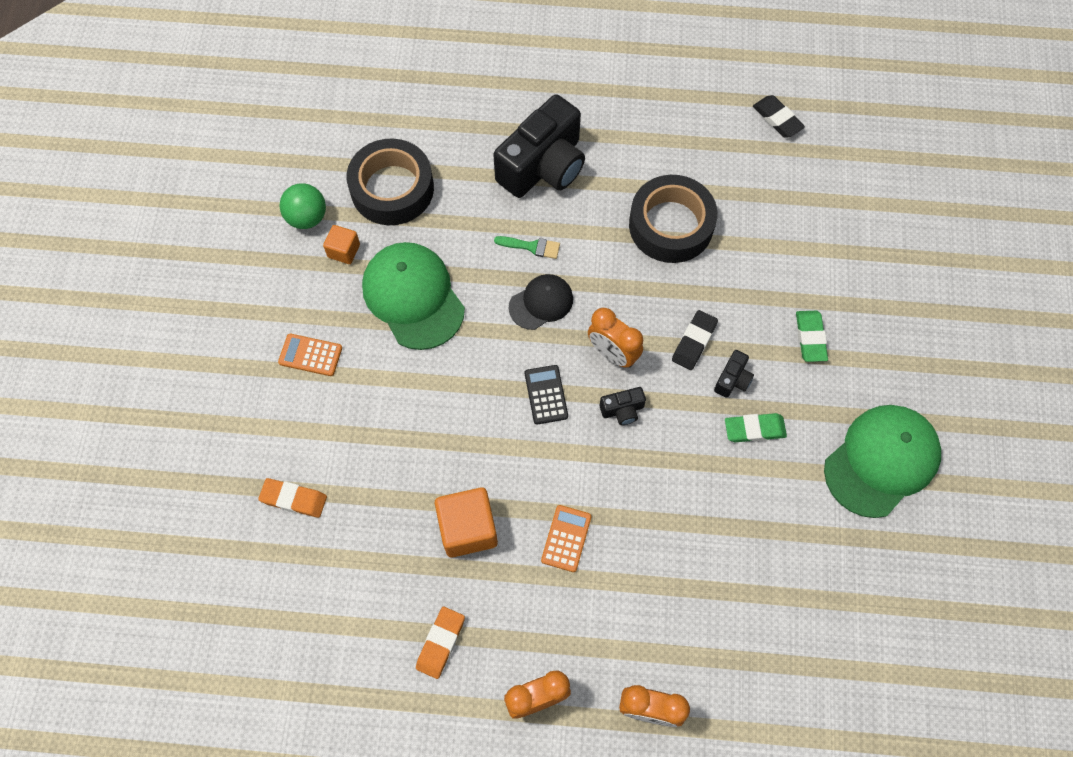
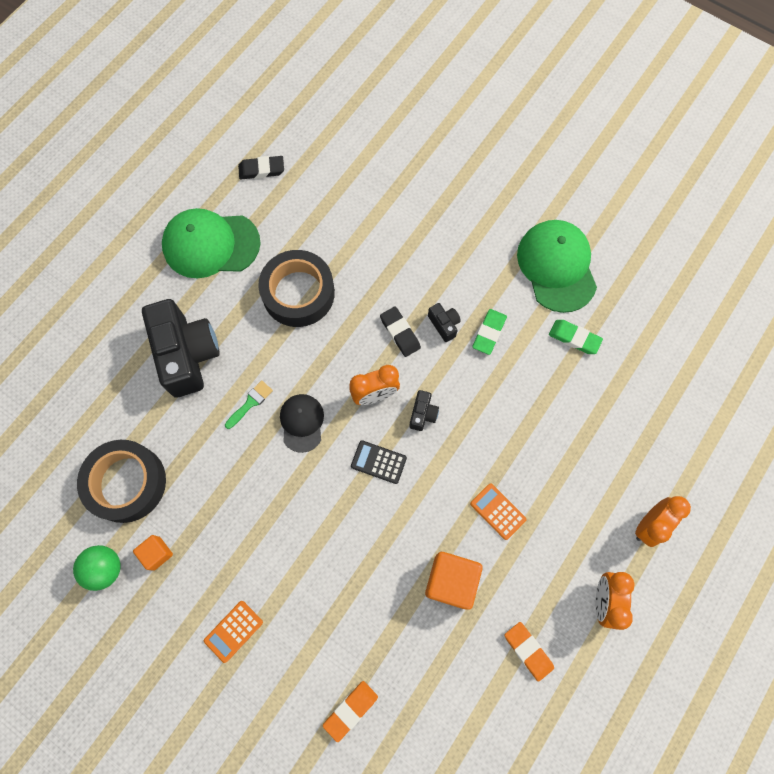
camera: 60 degrees left, 5 degrees up
(413, 297) = (234, 518): green cap -> green cap (211, 244)
(810, 338) = (443, 255): green eraser -> green eraser (574, 338)

